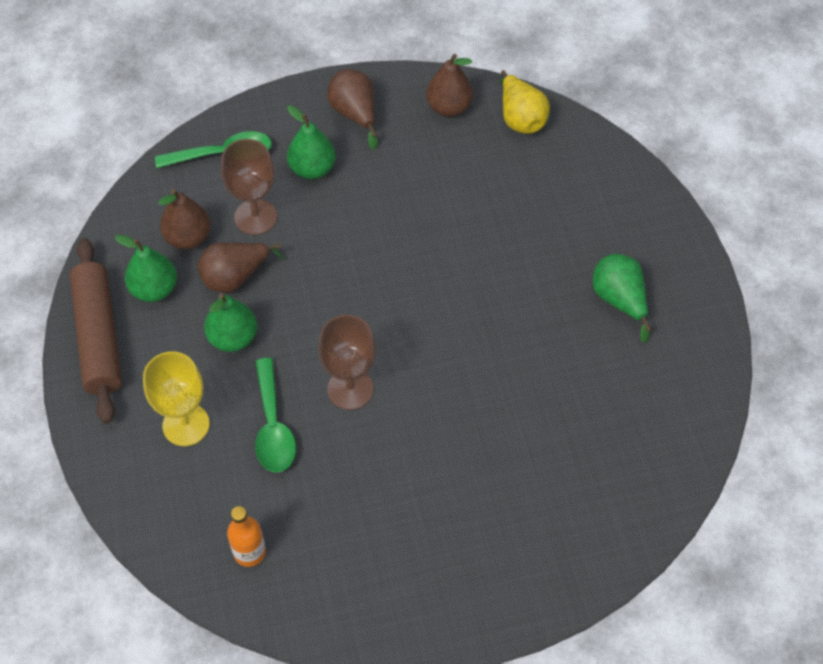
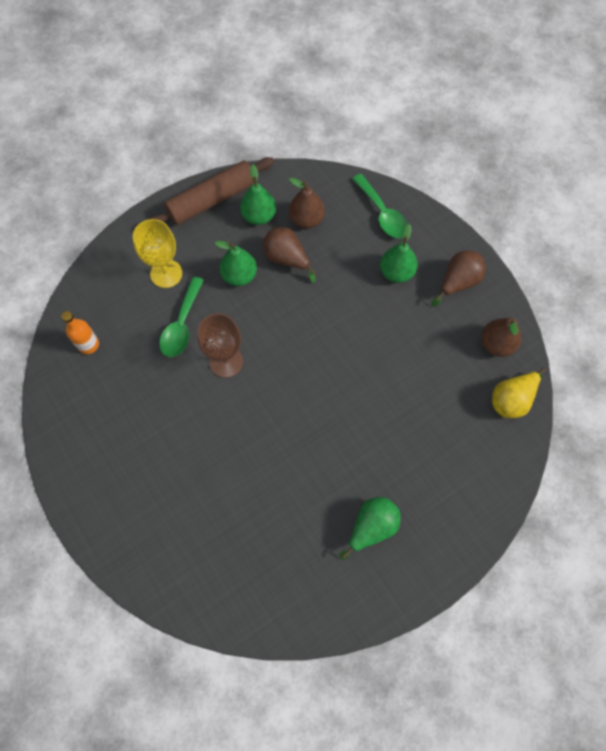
camera: 70 degrees right, 10 degrees up
(255, 217) = (340, 252): brown goblet -> none
(273, 426) = (182, 324): green spoon -> green spoon turned 45 degrees counterclockwise

